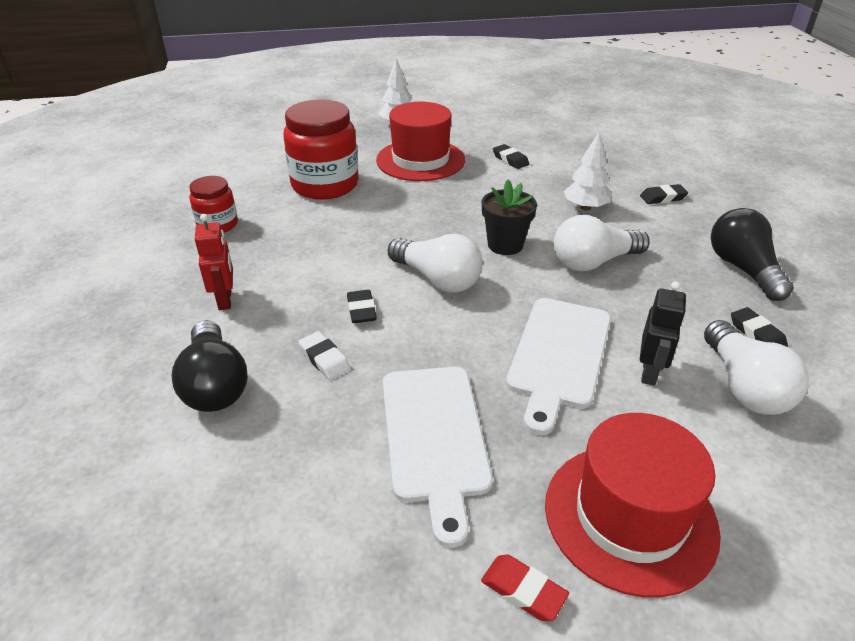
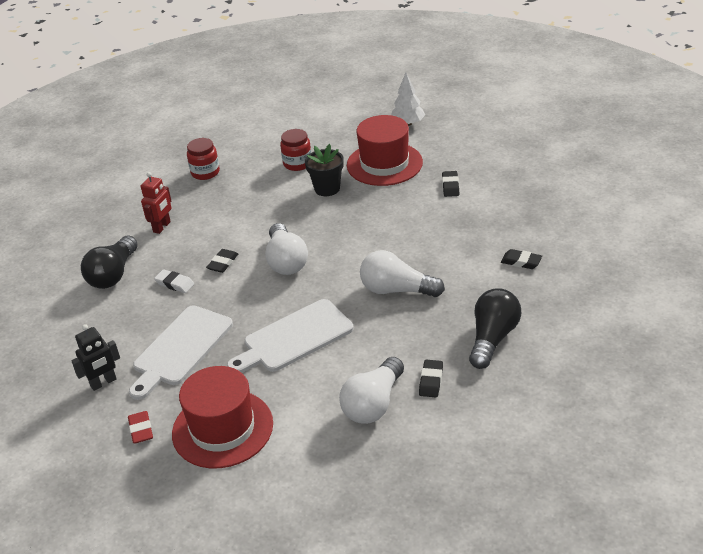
camera: 40 degrees right, 0 degrees up
(324, 359) = (174, 284): white eraser -> white eraser turned 60 degrees counterclockwise
(325, 185) = (297, 163): red jar -> red jar, size x0.55
(505, 245) = (356, 254): black flower pot -> black flower pot (327, 189)
(585, 207) = (450, 247): white tree -> none
(649, 372) = (331, 370): black robot -> black robot (103, 383)

